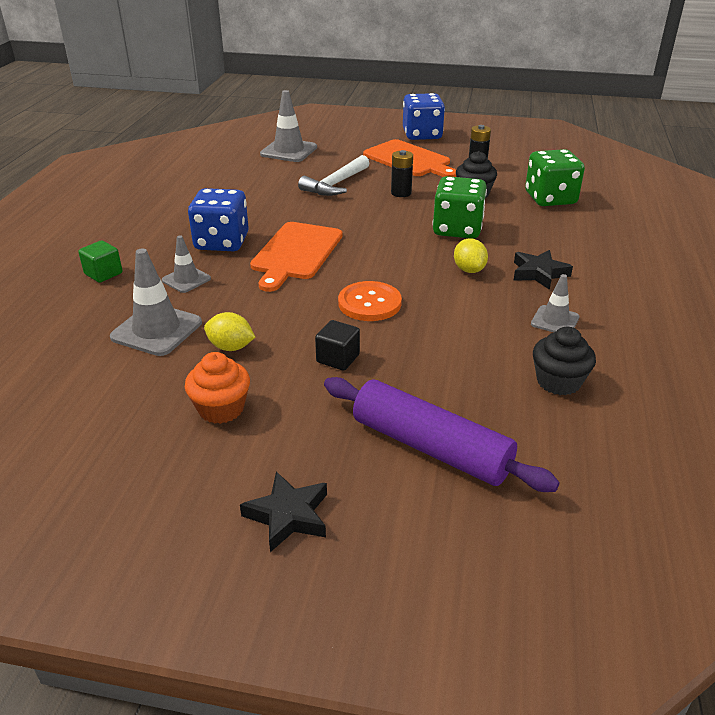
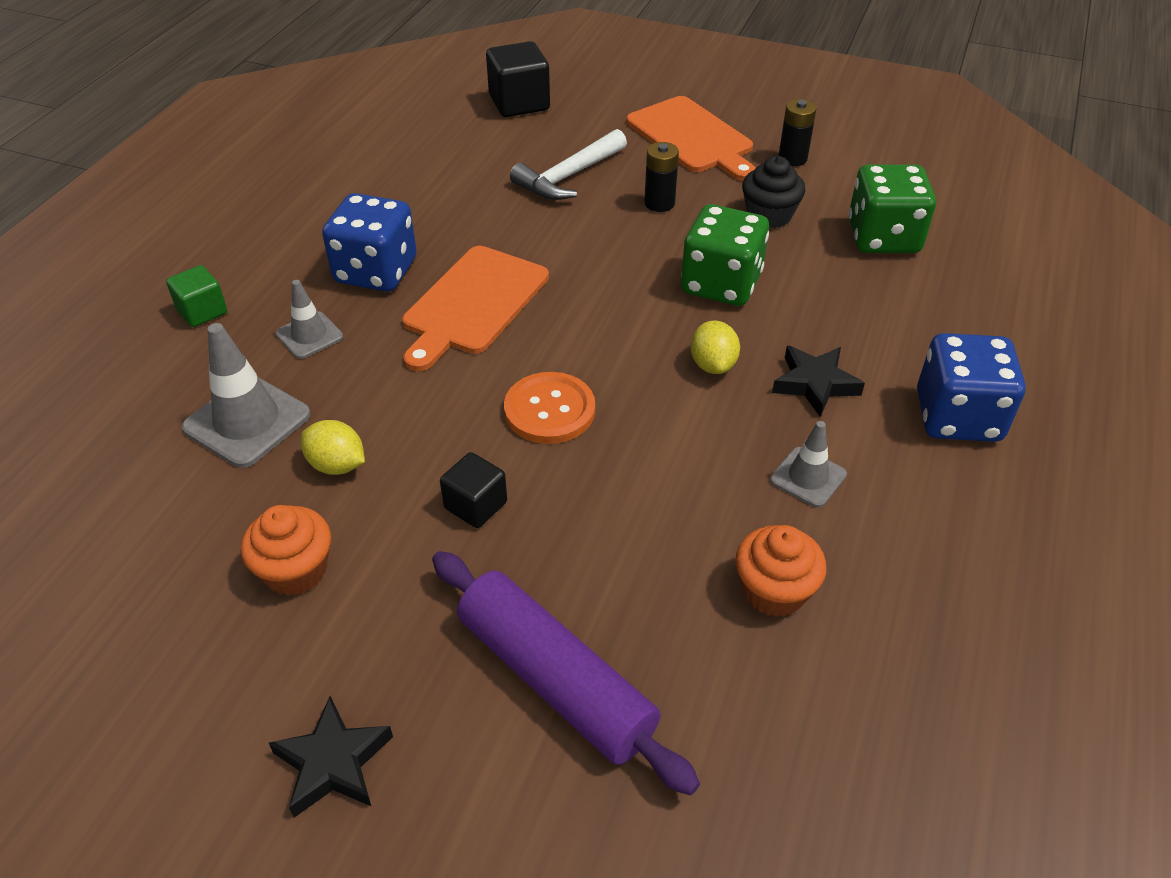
camera: 10 degrees right, 10 degrees up
(289, 151) = (519, 103): grey traffic cone -> black cube
(422, 135) = (727, 88): blue dice -> blue dice (957, 417)
(558, 382) = (774, 591): black cupcake -> orange cupcake

